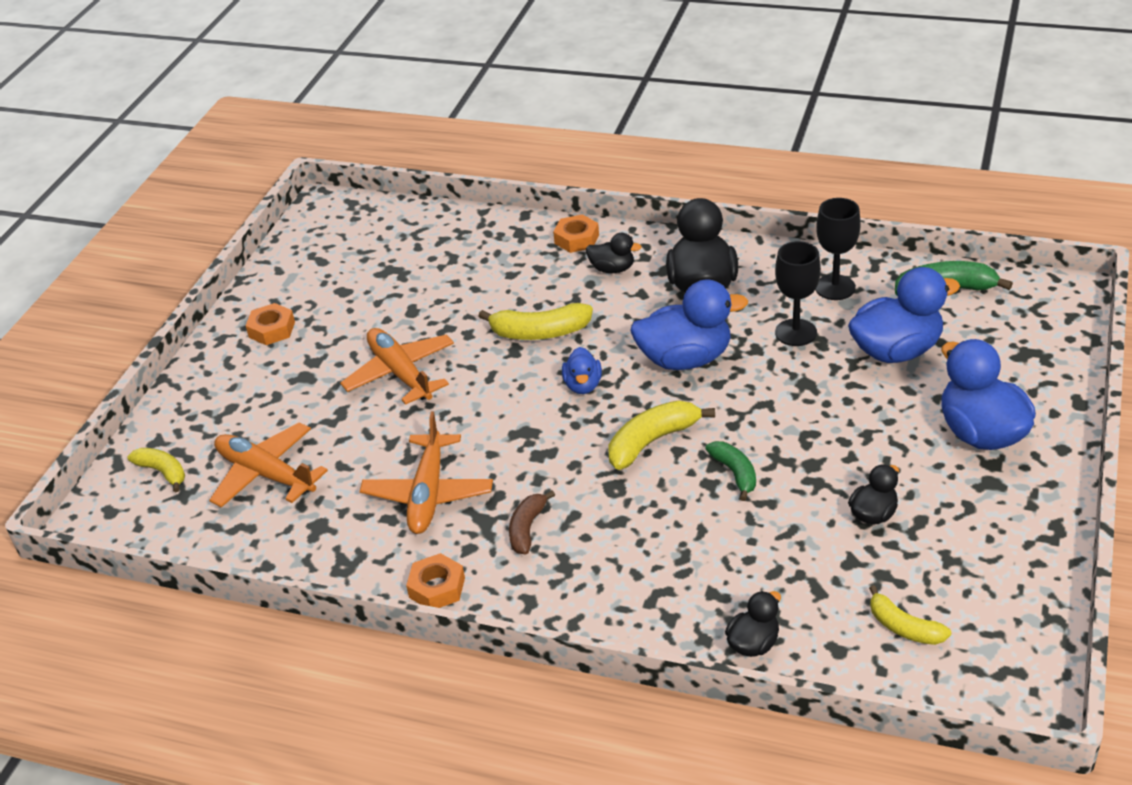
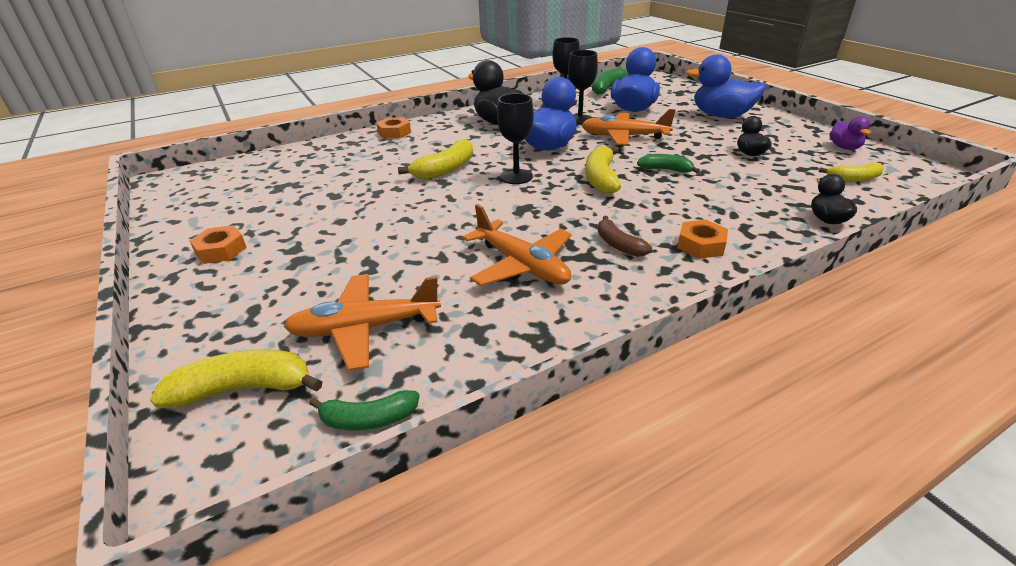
camera: 50 degrees left, 5 degrees down
(163, 472) = (244, 389): yellow banana -> yellow banana, size x1.53
(191, 543) = (368, 419): none -> green banana
(400, 373) = (381, 223): orange plane -> orange plane (623, 137)
(437, 587) = (630, 306): orange nut -> orange nut (701, 245)
(583, 385) = (516, 177): blue duck -> black goblet
(612, 269) = (439, 134): black duck -> none
(1010, 585) = (844, 147): none -> purple duck

